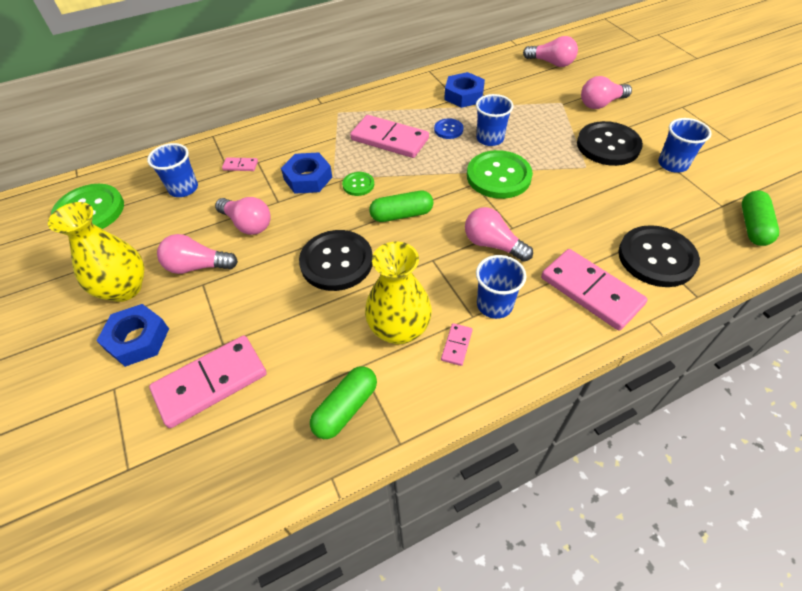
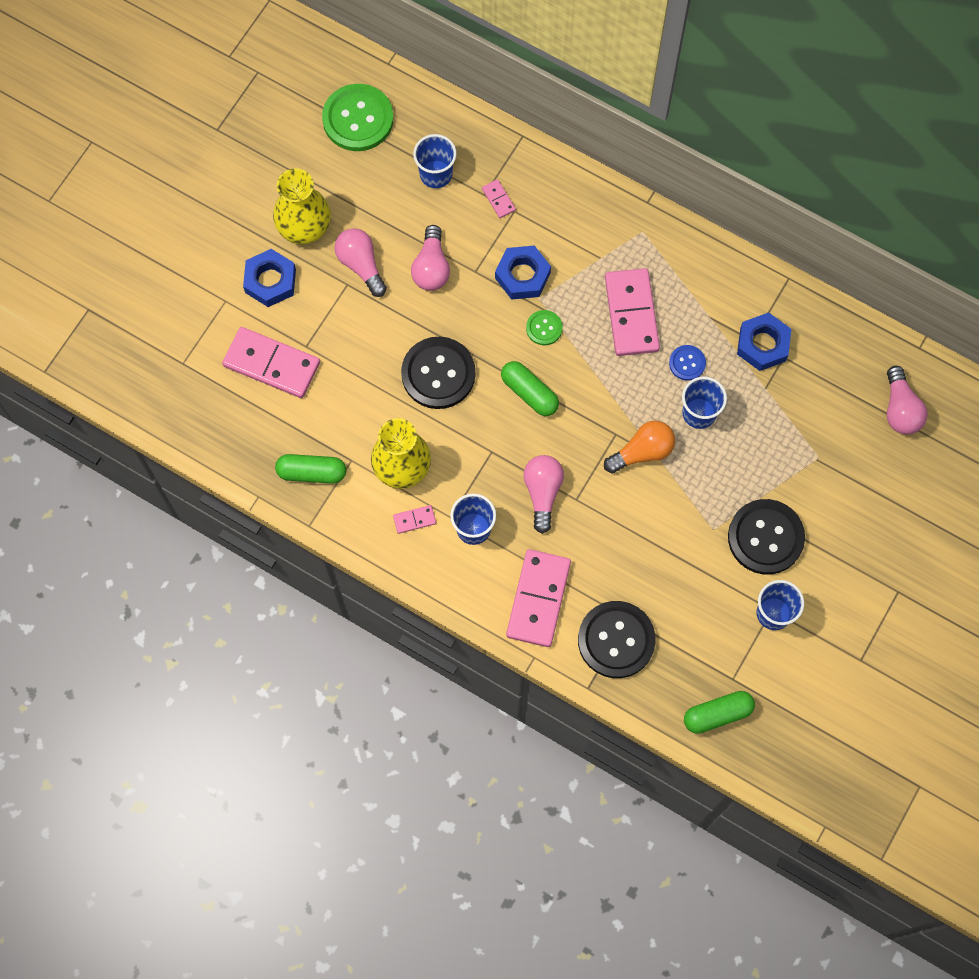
camera: 55 degrees right, 20 degrees up
(498, 176) = (642, 452): green button -> orange light bulb
(601, 104) = (844, 501): pink light bulb -> none

